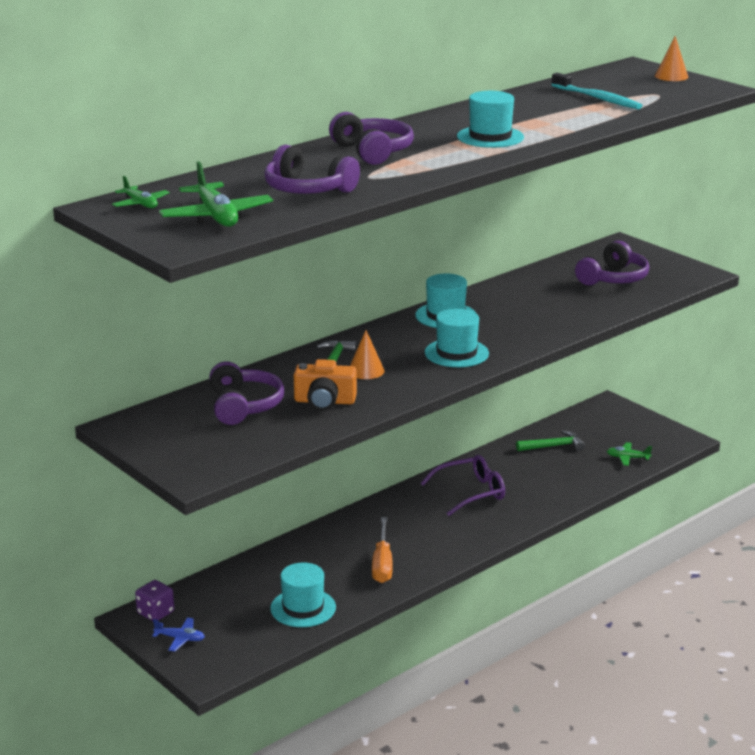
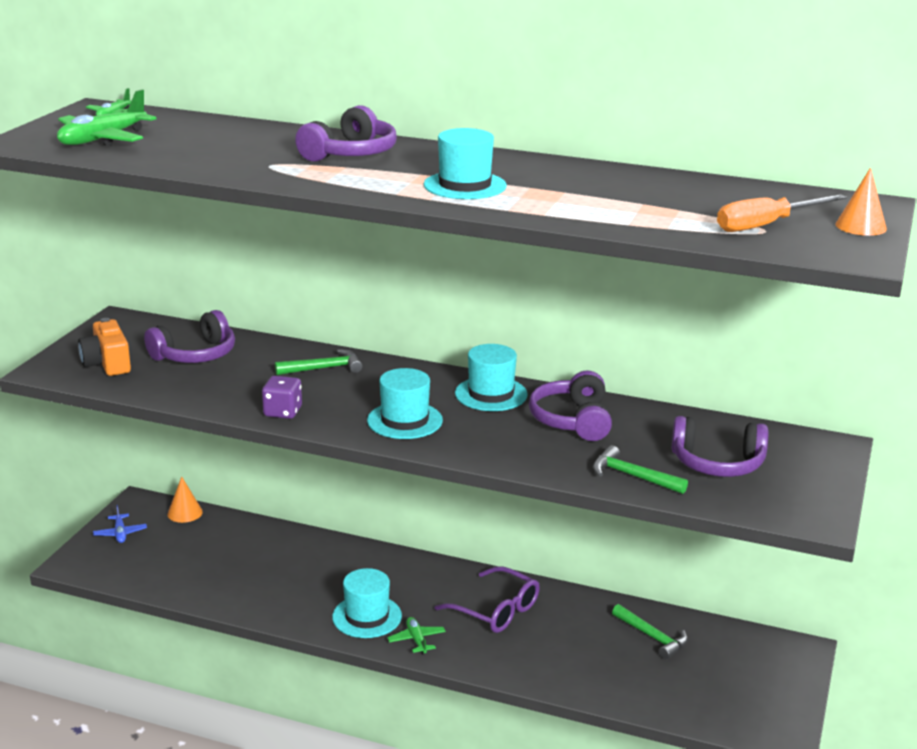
camera: 60 degrees right, 0 degrees up
(155, 613) = (151, 509): purple dice -> purple dice (283, 412)
(303, 608) = (207, 578): turquoise hat -> turquoise hat (367, 616)
(307, 189) = (207, 152): purple headphones -> purple headphones (572, 420)
(324, 401) = (234, 385): orange camera -> orange camera (107, 363)
(366, 371) = (318, 387): orange cone -> orange cone (185, 513)
(382, 563) = (314, 598): orange screwdriver -> orange screwdriver (766, 225)
(597, 98) = (691, 206): turquoise toothbrush -> none
(607, 305) = (632, 476): none -> green hammer
(627, 458) = (685, 700): green plane -> green plane (416, 640)

